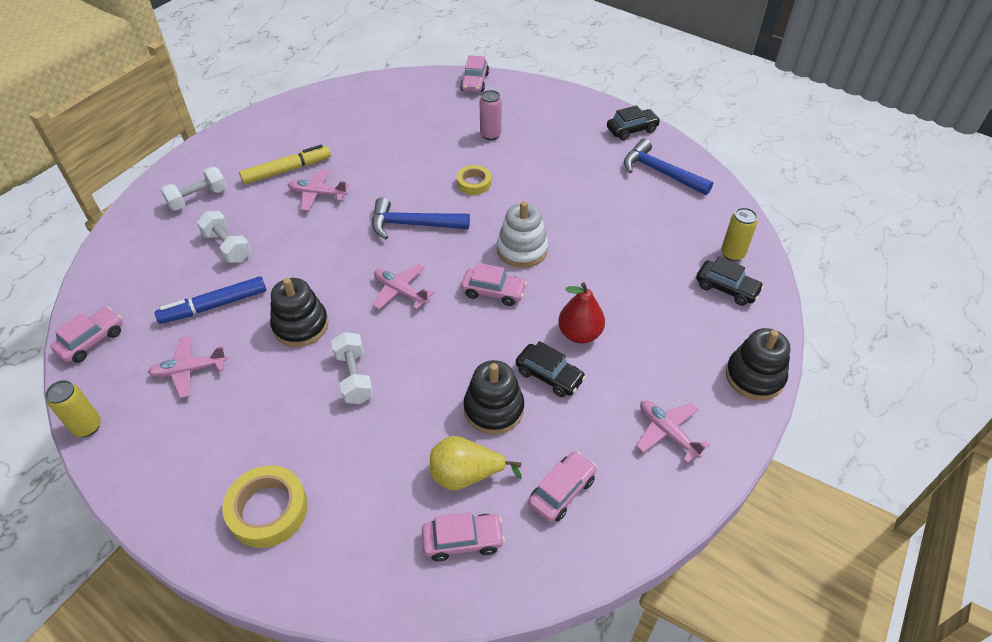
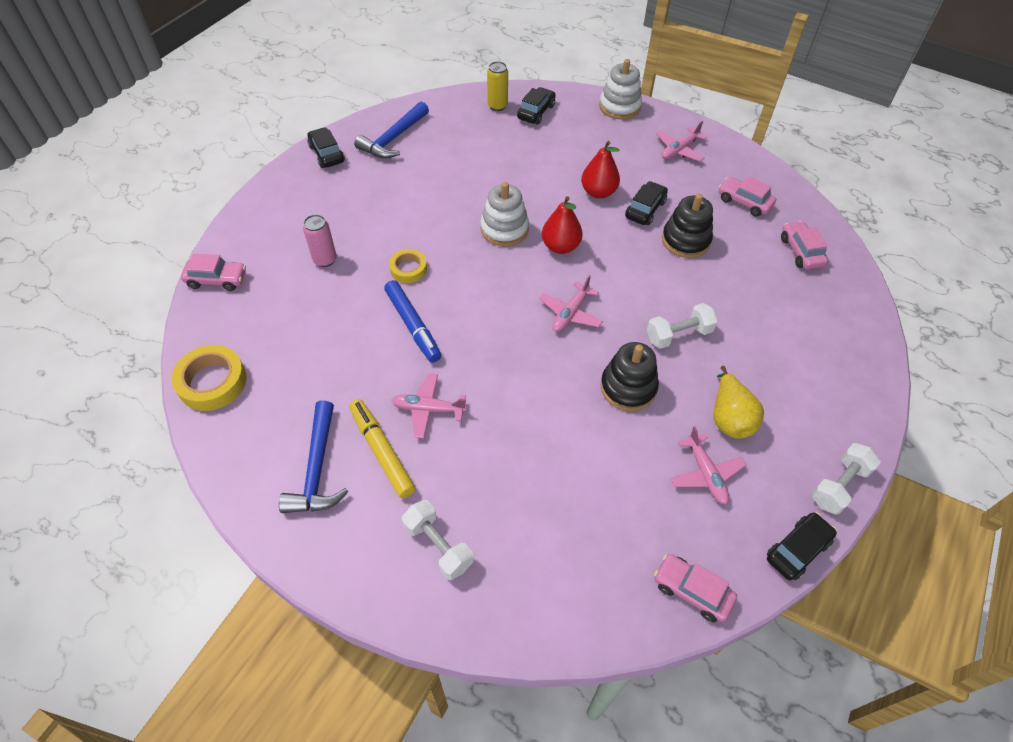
camera: 95 degrees left, 5 degrees up
(87, 426) = (797, 550): yellow can -> black car
(214, 306) = (617, 474): blue marker -> blue marker (413, 325)
(227, 247) = (524, 485): white dumbbell -> white dumbbell (839, 485)
(268, 510) = (823, 373): yellow tape -> yellow tape (212, 382)
(317, 194) = (428, 409): pink plane -> pink plane turned 90 degrees clockwise
(413, 224) = (475, 313): blue hammer -> blue hammer (317, 469)
(466, 475) = (749, 253): yellow pear -> yellow pear (729, 418)
(493, 292) = (560, 246): pink car -> red pear
(754, 376) = (619, 106): black stacking toy -> white stacking toy

